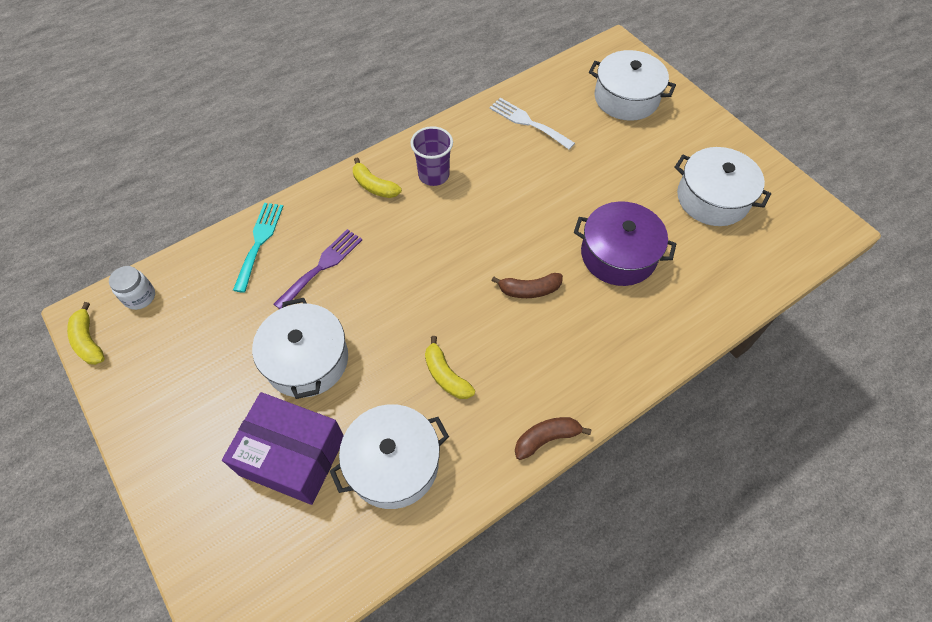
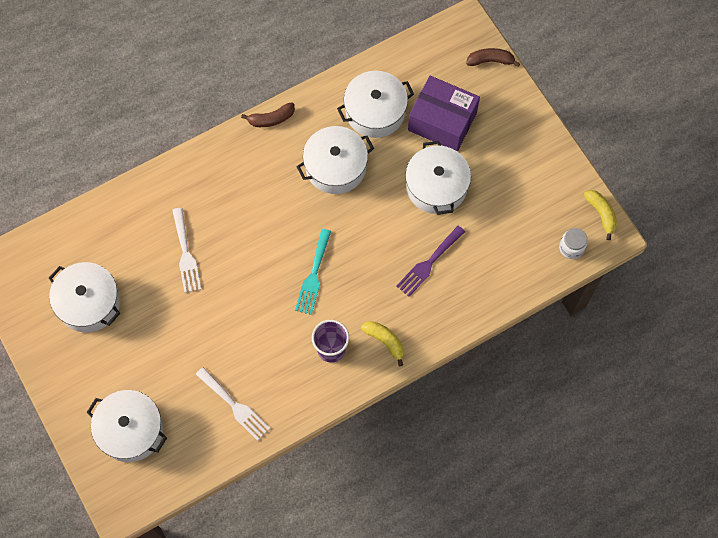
camera: 175 degrees left, 10 degrees up
(259, 242) = (482, 291): turquoise fork -> turquoise fork (313, 275)
(446, 375) = (335, 167): yellow banana -> white pot
(529, 290) = (264, 229): brown banana -> brown banana (490, 61)
(618, 255) = (186, 254): purple pot -> white fork

